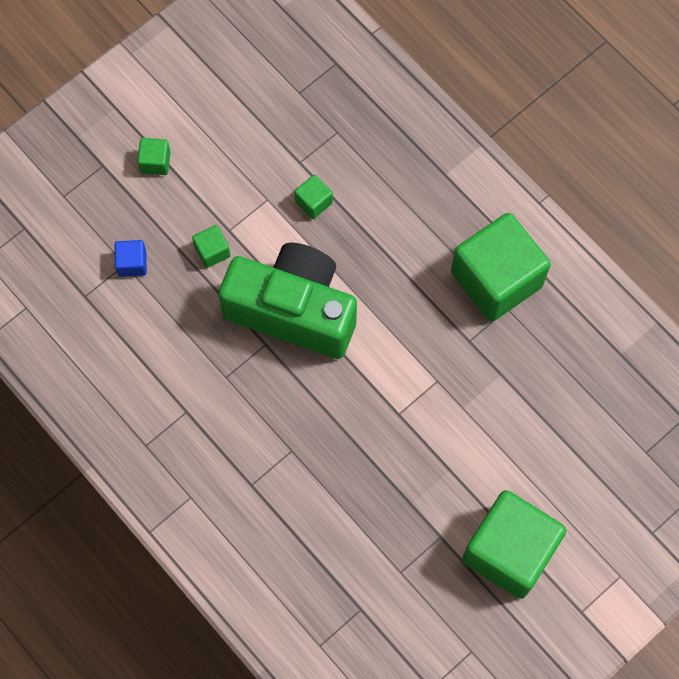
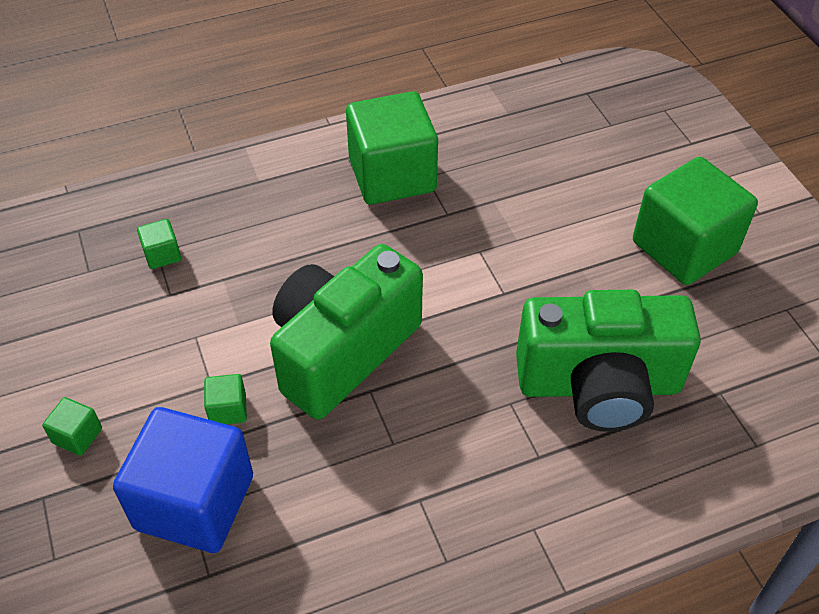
camera: 70 degrees left, 20 degrees down
(132, 263) = (195, 502): blue cube -> blue cube, size x2.42
(313, 202) = (224, 295): green cube -> green cube (162, 254)
(332, 513) = (598, 385): none -> green camera

